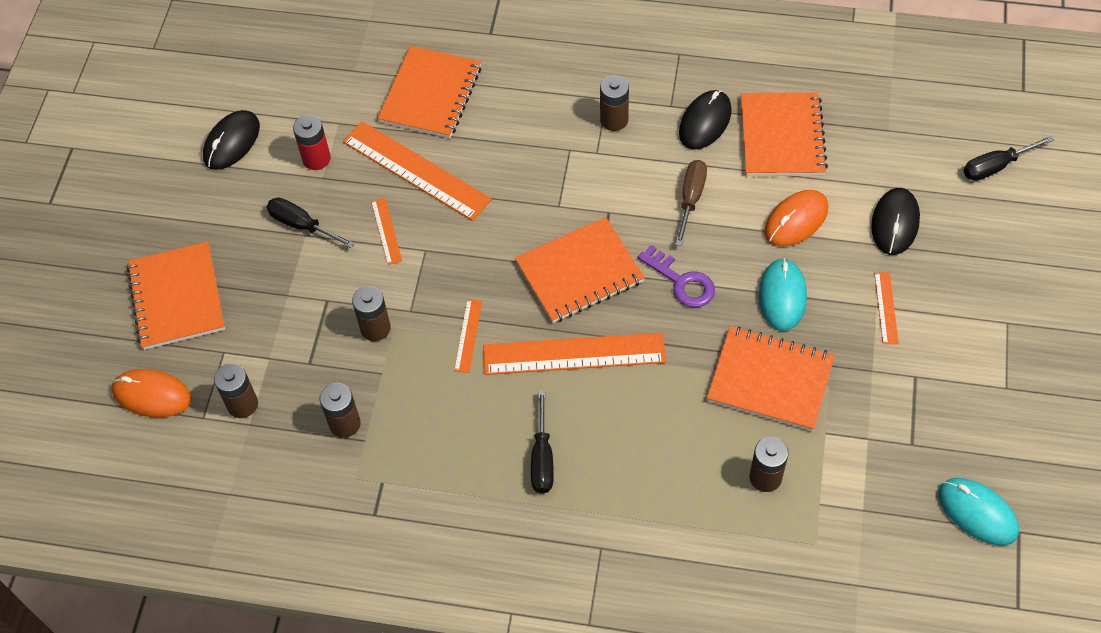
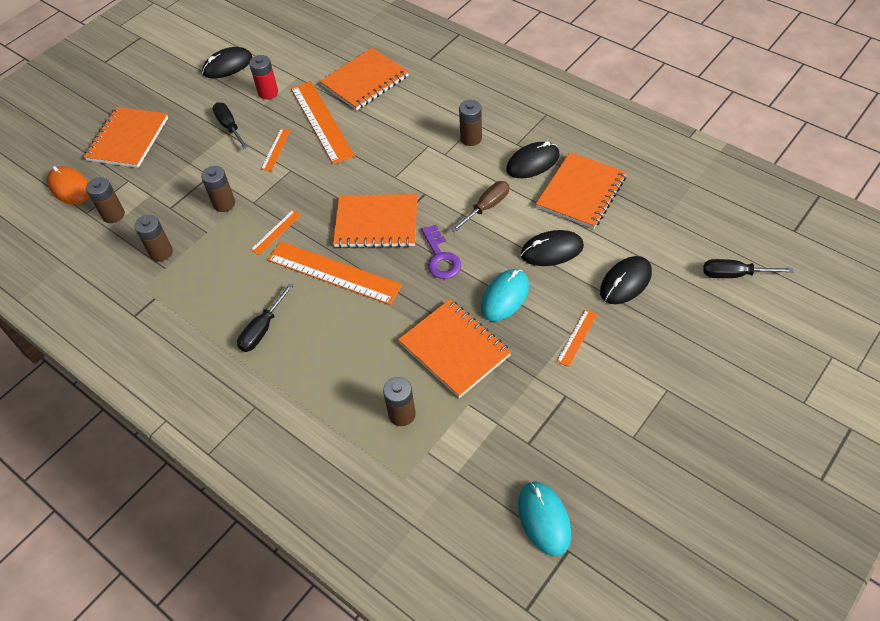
camera: 30 degrees right, 5 degrees down
(796, 220) = (552, 250): orange mouse -> black mouse

